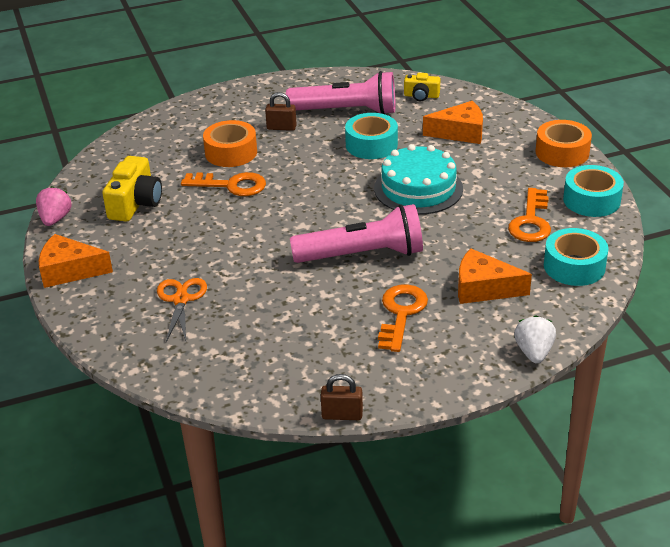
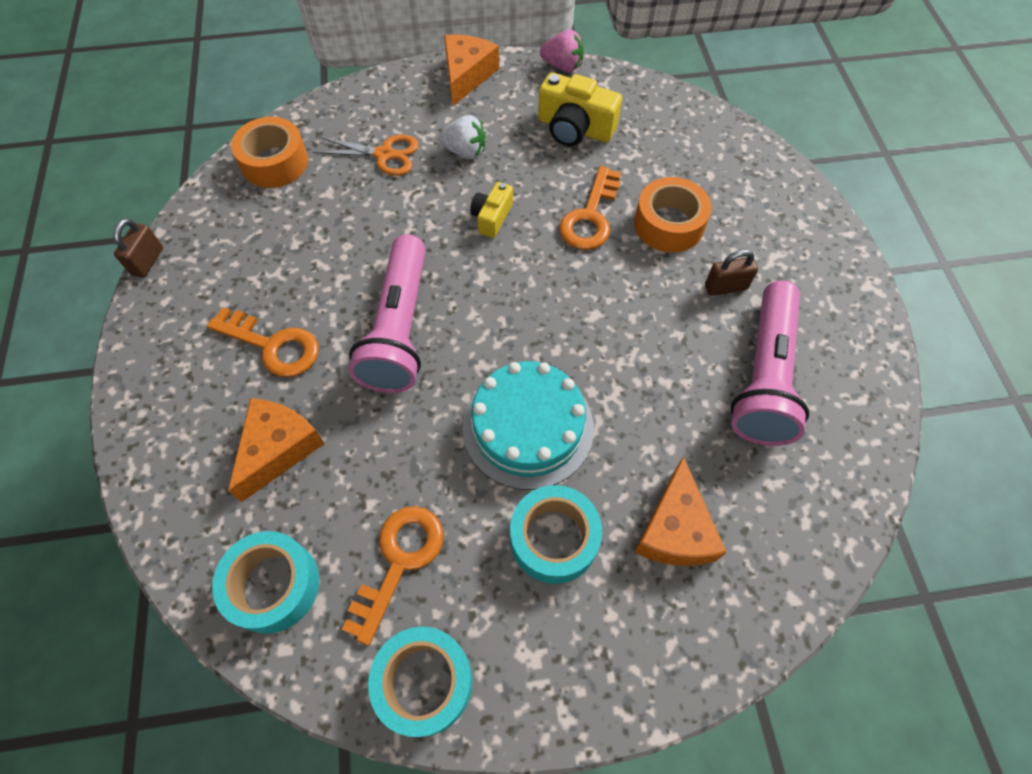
camera: 100 degrees right, 25 degrees up
(281, 128) = (725, 287): brown padlock -> brown padlock turned 60 degrees clockwise
(371, 145) = (659, 391): turquoise tape -> turquoise tape (554, 539)
(421, 96) = (805, 499): yellow camera -> yellow camera (492, 217)
(531, 221) = (399, 561): orange key -> orange key turned 90 degrees clockwise
(534, 352) = (137, 470): white strawberry -> white strawberry (465, 152)
(562, 152) = (579, 687): orange tape -> orange tape (275, 162)

